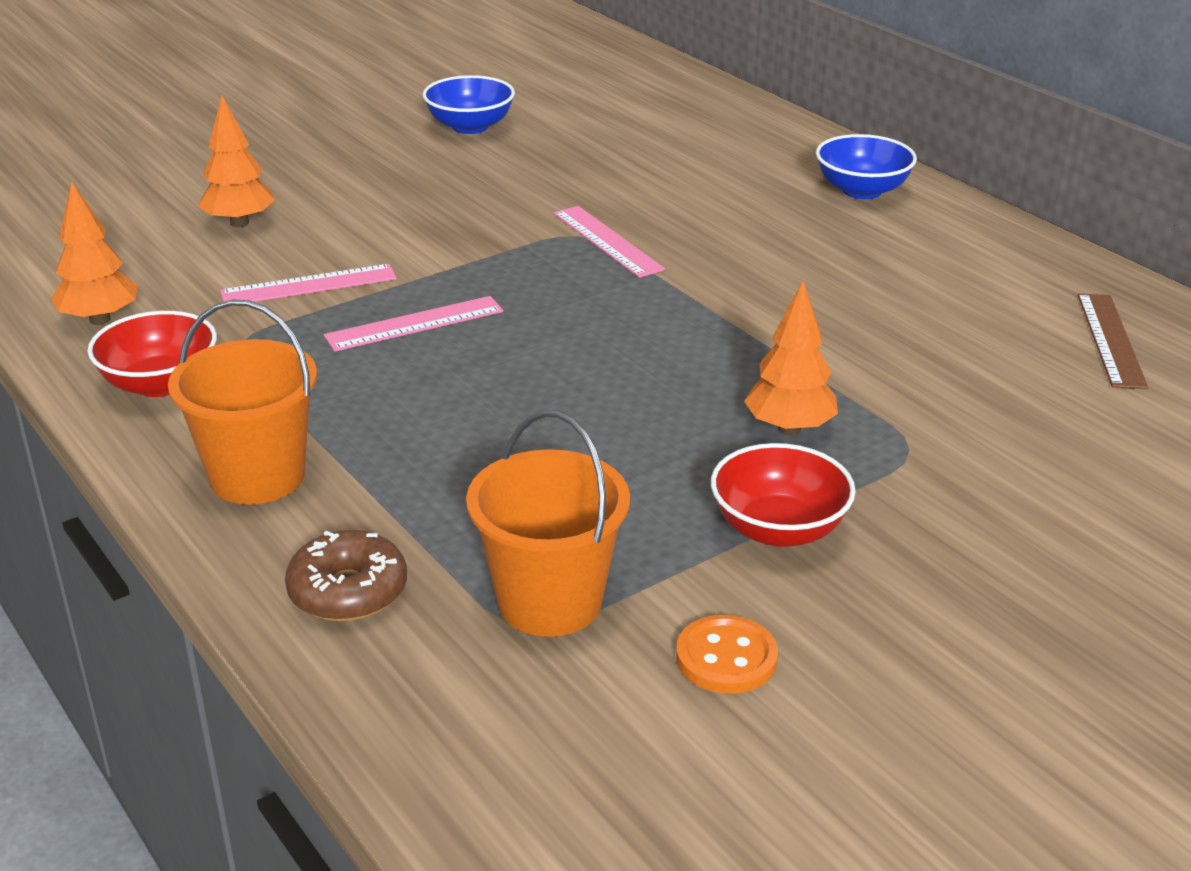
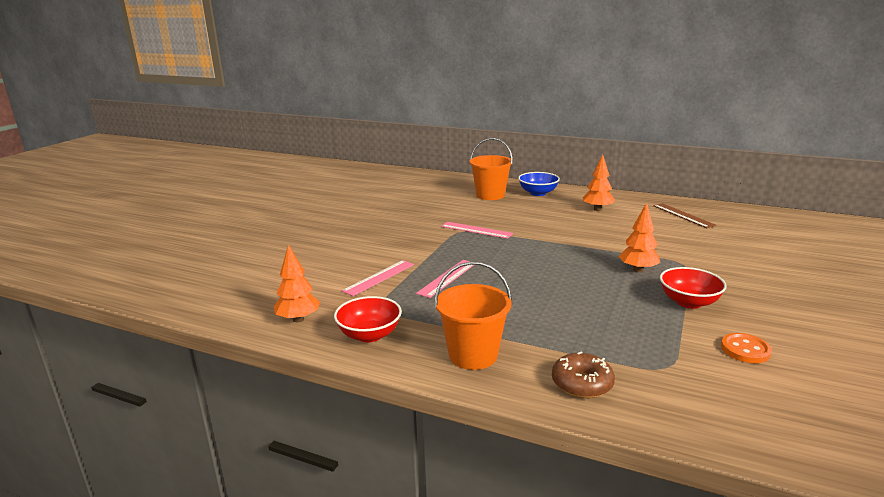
camera: 30 degrees left, 10 degrees down
(239, 223) = (309, 263): orange tree -> orange tree (597, 209)
(470, 126) = (359, 206): blue bowl -> none
(550, 602) = (659, 356): orange bucket -> orange bucket (490, 195)

